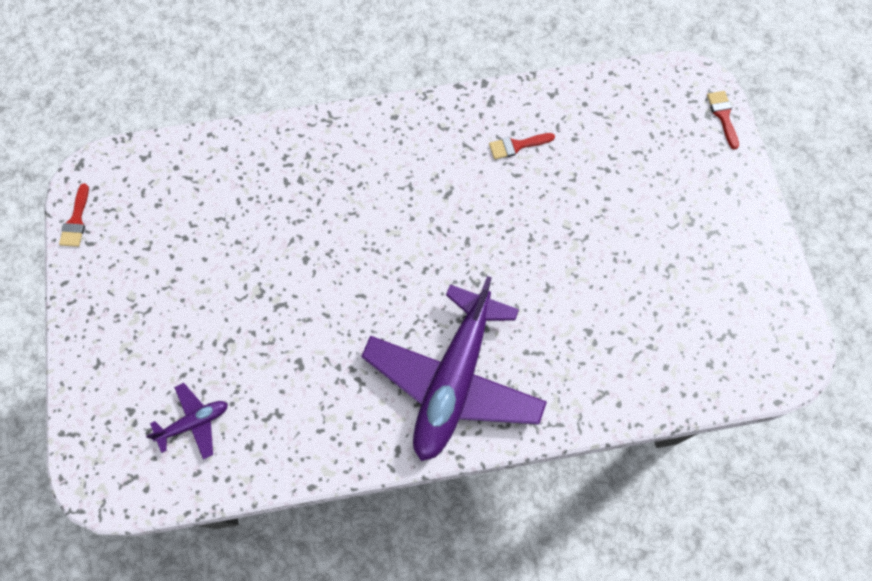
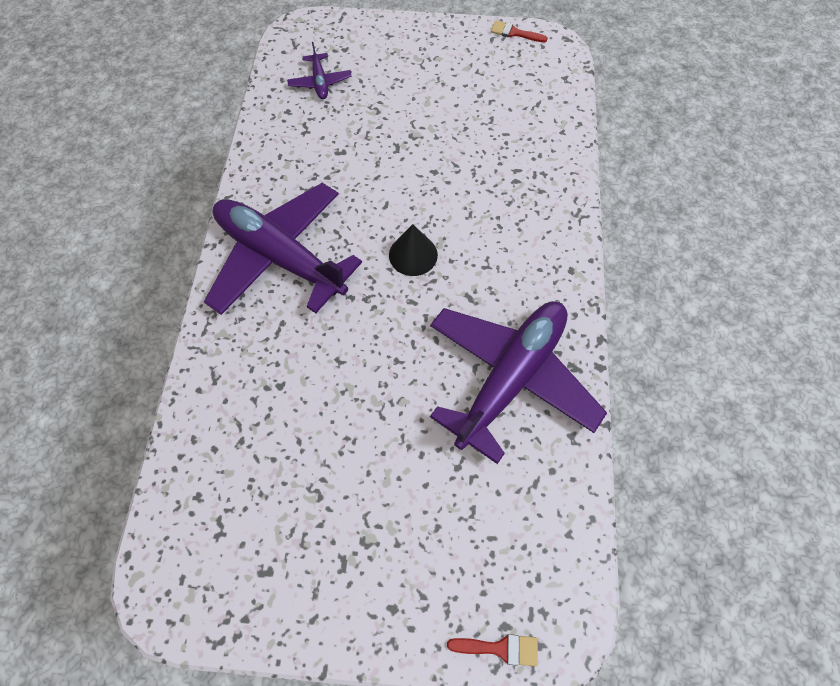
camera: 105 degrees right, 5 degrees down
(415, 253) = (413, 255): none -> black cone
(517, 146) = (510, 378): red brush -> purple plane

